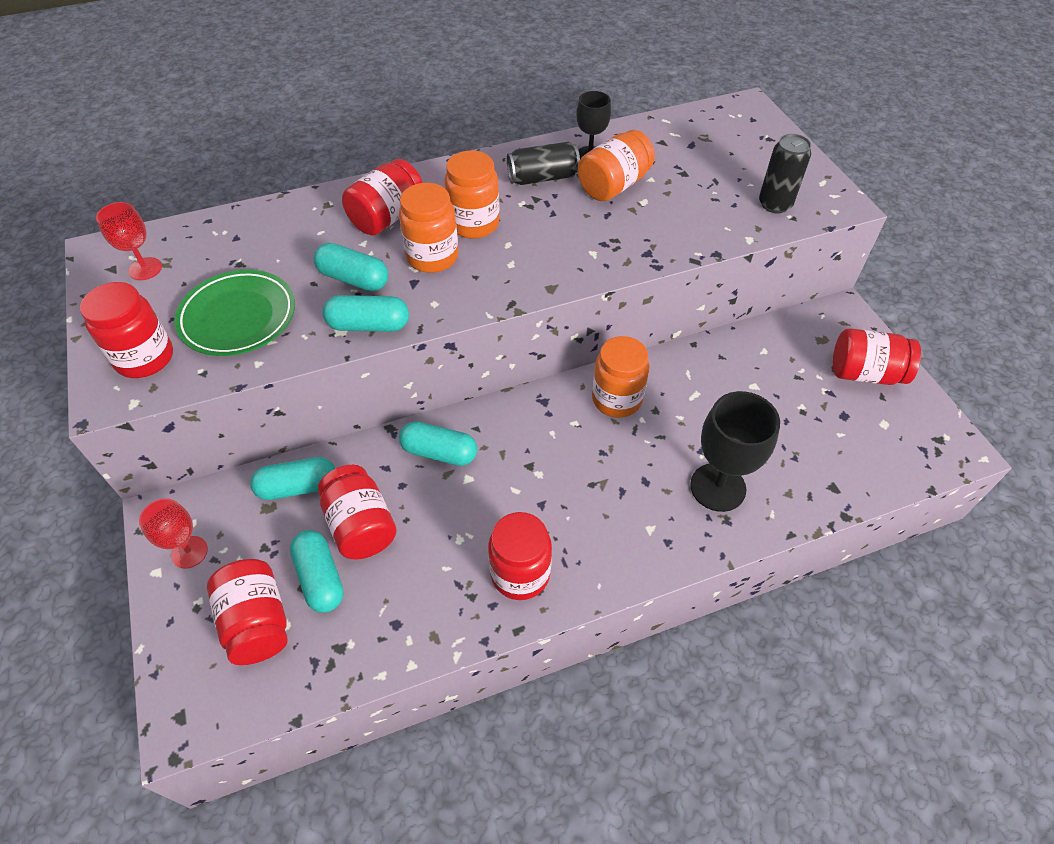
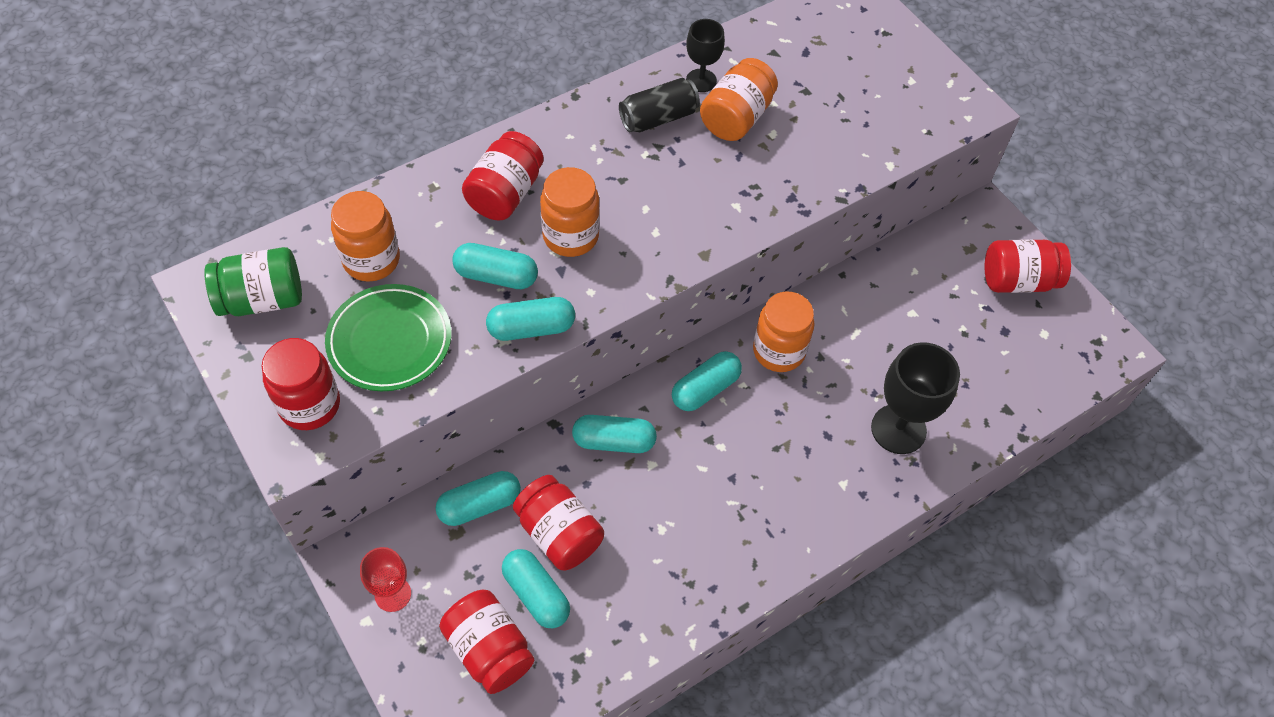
camera: 15 degrees left, 5 degrees up
(145, 269) = (262, 299): red goblet -> green jar
(474, 224) = (602, 188): orange jar -> orange jar (371, 260)
(520, 574) = (731, 552): red jar -> none
(538, 421) = (705, 389): none -> turquoise capsule
(775, 204) = (907, 118): black can -> none

